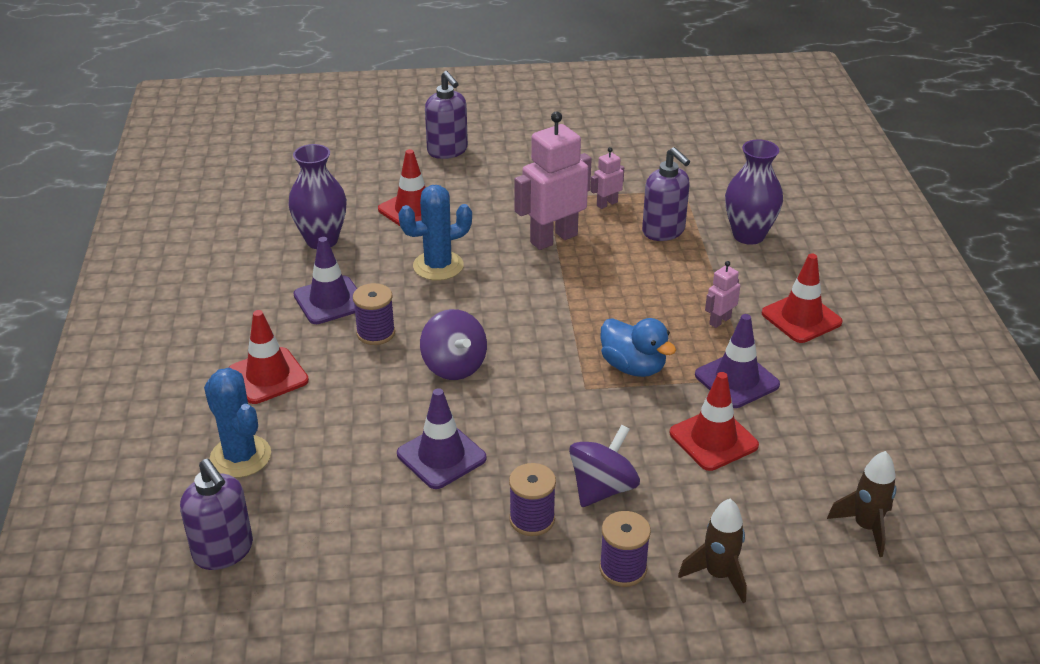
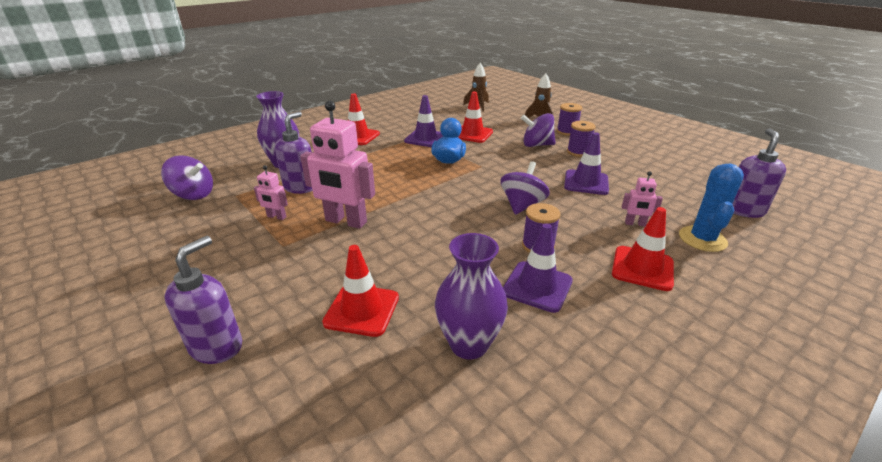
camera: 125 degrees left, 5 degrees down
(438, 266) = (432, 255): blue cactus -> none
(709, 168) = (193, 195): none -> purple spinning top
(719, 321) = (382, 151): pink robot -> pink robot (635, 224)

